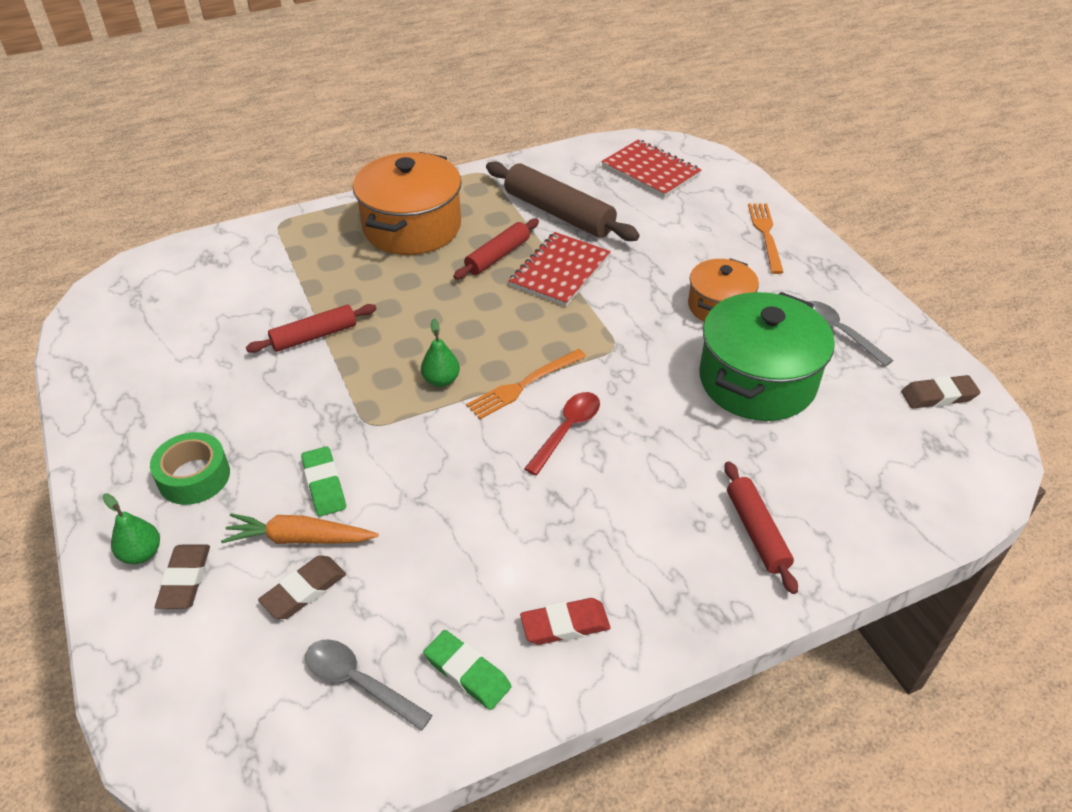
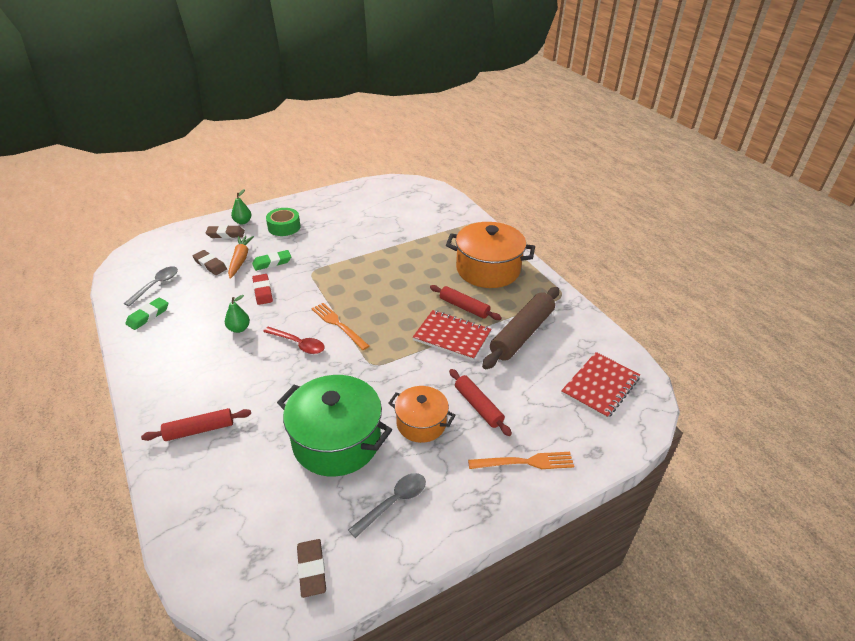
camera: 85 degrees right, 5 degrees down
(314, 336) = (381, 246): red rolling pin -> red rolling pin (478, 406)
(441, 380) = (344, 293): green pear -> green pear (239, 329)
(565, 625) = (162, 347): red eraser -> red eraser (263, 291)

